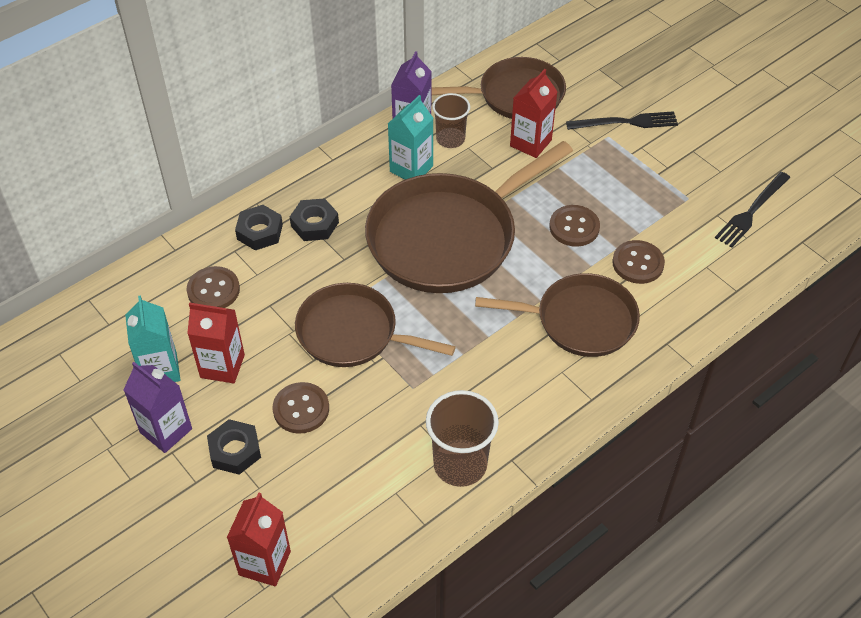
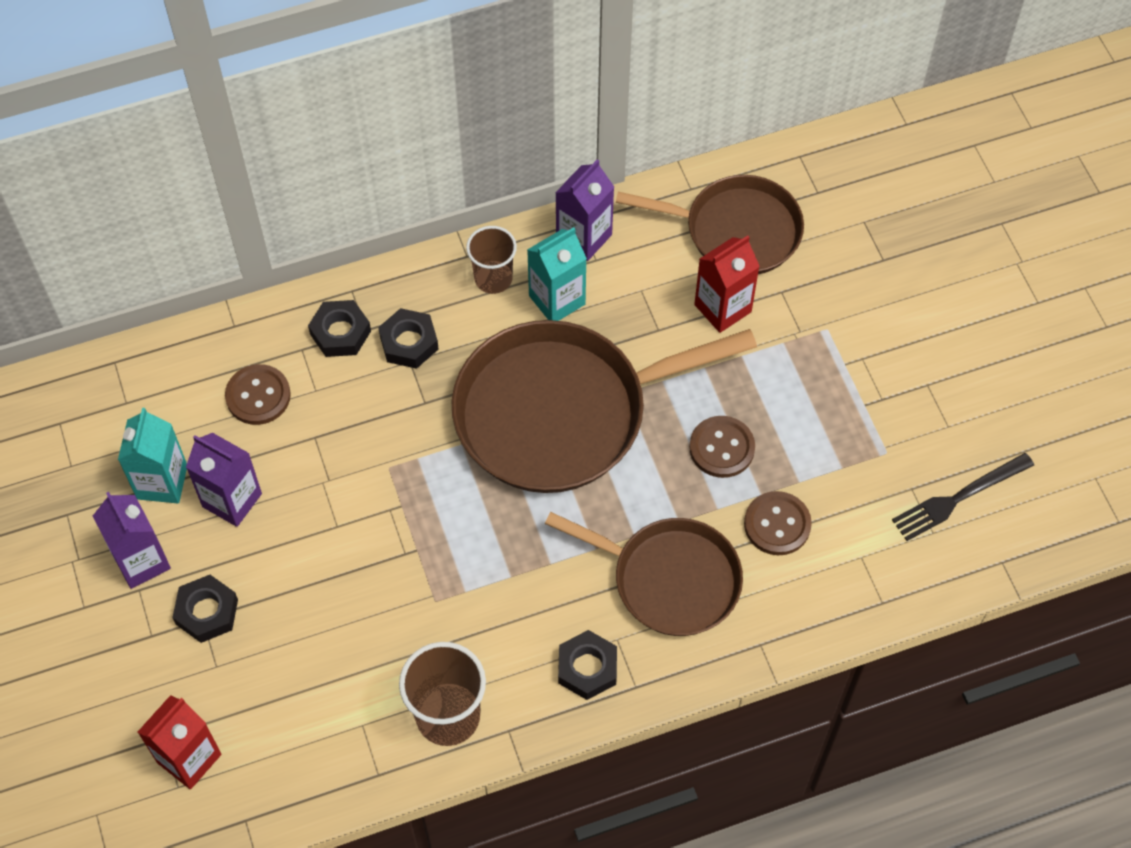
camera: 20 degrees right, 10 degrees up
(222, 366) = (232, 500): red carton -> purple carton
(301, 409) = (298, 585): brown button -> none
(352, 333) = (394, 506): brown pan -> none
(450, 139) = (624, 271): brown cup -> brown cup (493, 278)
(550, 397) = (587, 668): none -> black nut
(626, 122) = (860, 315): black fork -> none

